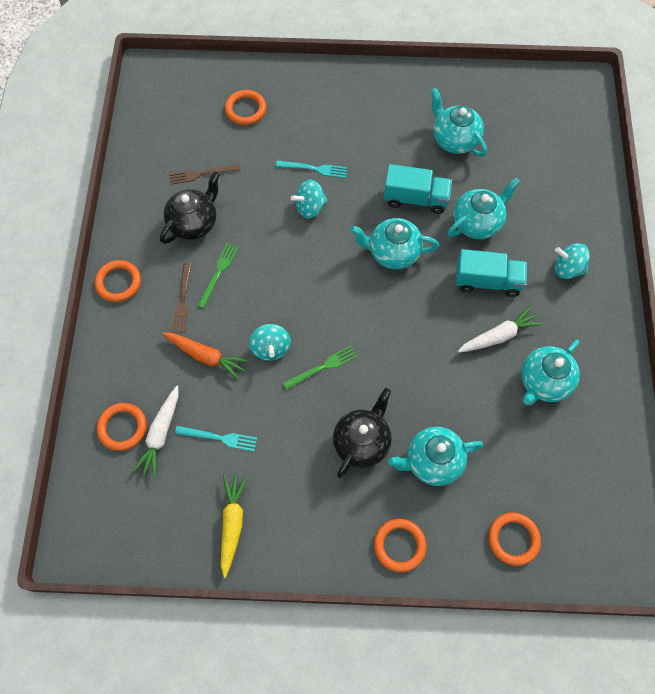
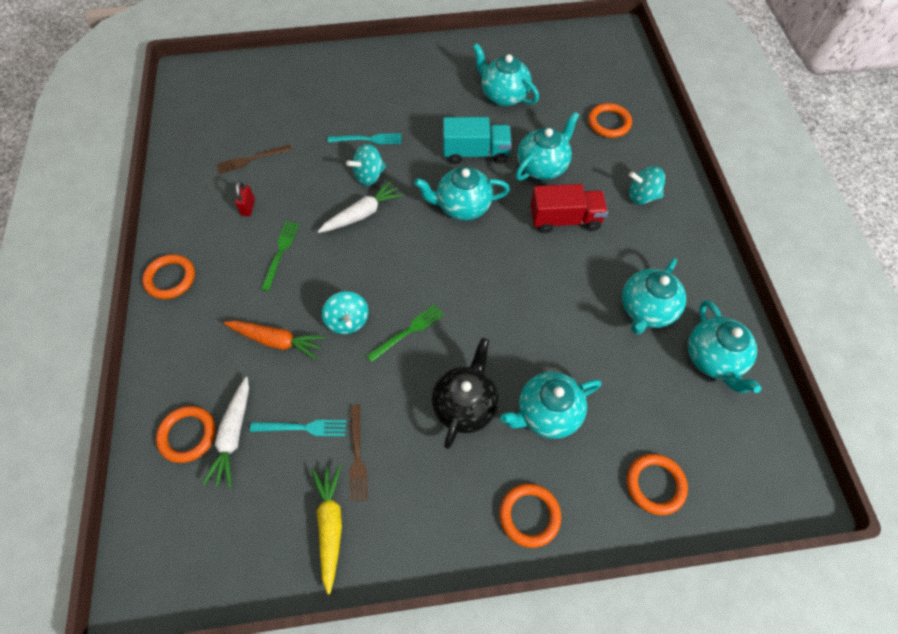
camera: 10 degrees left, 5 degrees down
(182, 300) = (244, 286): brown fork -> brown fork (357, 456)
(194, 223) = (248, 207): black teapot -> red padlock
(245, 109) = (289, 95): orange ring -> orange ring (609, 123)
(487, 281) = (565, 219): turquoise truck -> red truck
(499, 336) = (588, 271): white carrot -> white carrot (362, 214)
(594, 438) = (713, 359): none -> turquoise teapot

